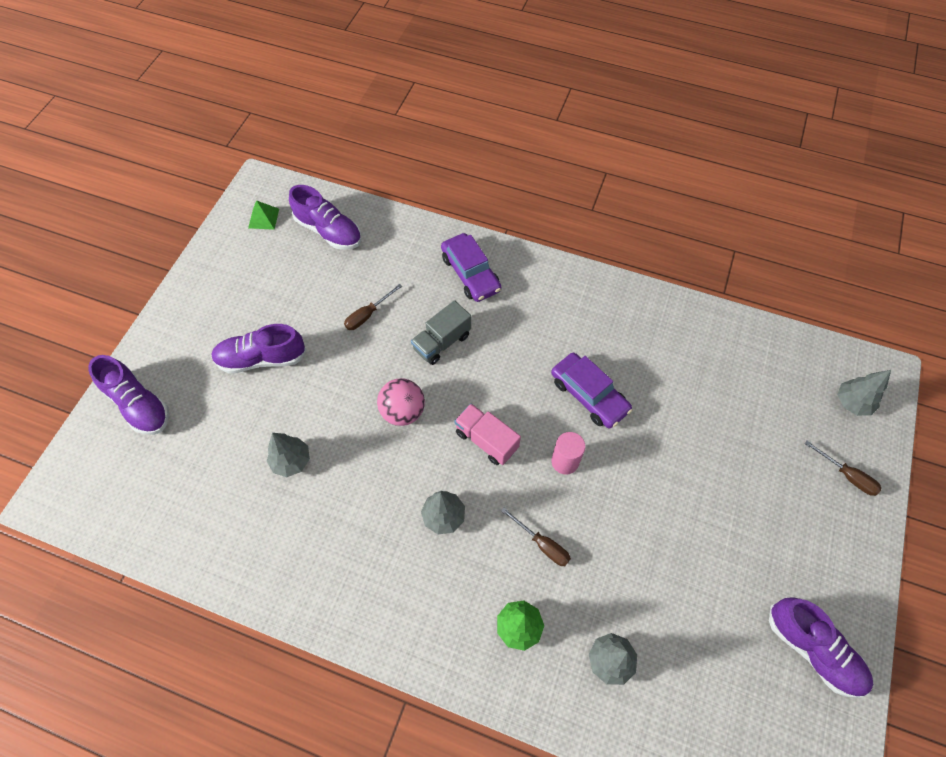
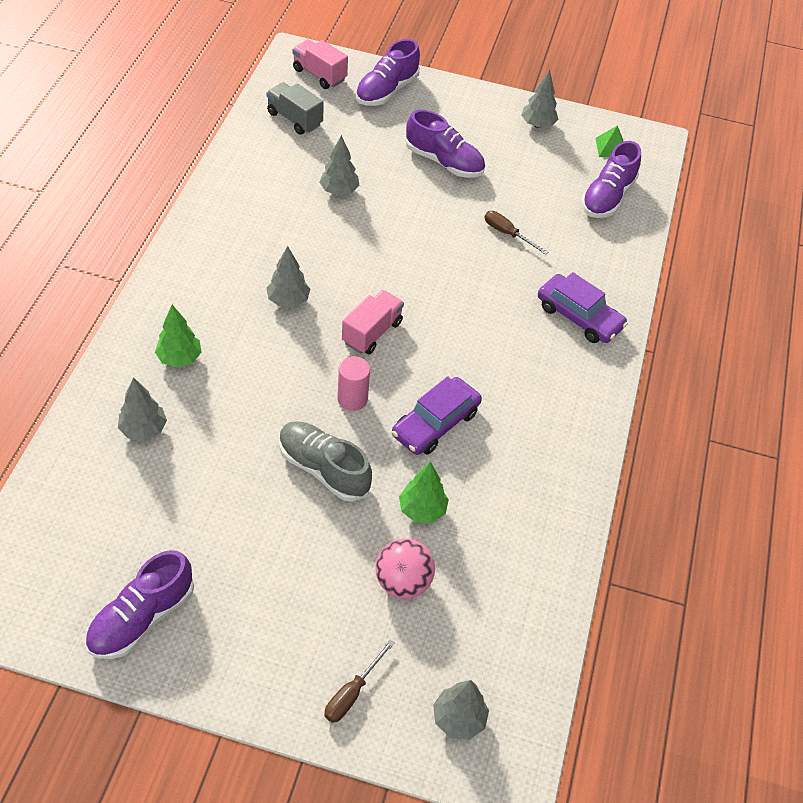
camera: 80 degrees right, 10 degrees down
(94, 474) = (319, 75): none -> pink truck
(221, 271) = (537, 124): none -> grey tree
(262, 358) = (444, 162): purple shoe -> purple shoe turned 135 degrees clockwise
(403, 411) = (398, 266): pink ball -> pink ball (403, 582)
(442, 342) = (484, 294): grey truck -> grey truck (294, 119)
(470, 273) = (579, 316): purple car -> purple car turned 105 degrees counterclockwise
(542, 544) = (261, 377): brown screwdriver -> none
(643, 489) = (323, 469): none -> grey shoe
(677, 412) = (422, 510): none -> green tree

